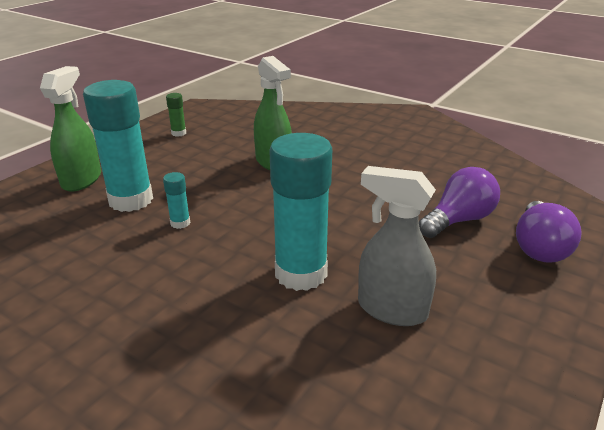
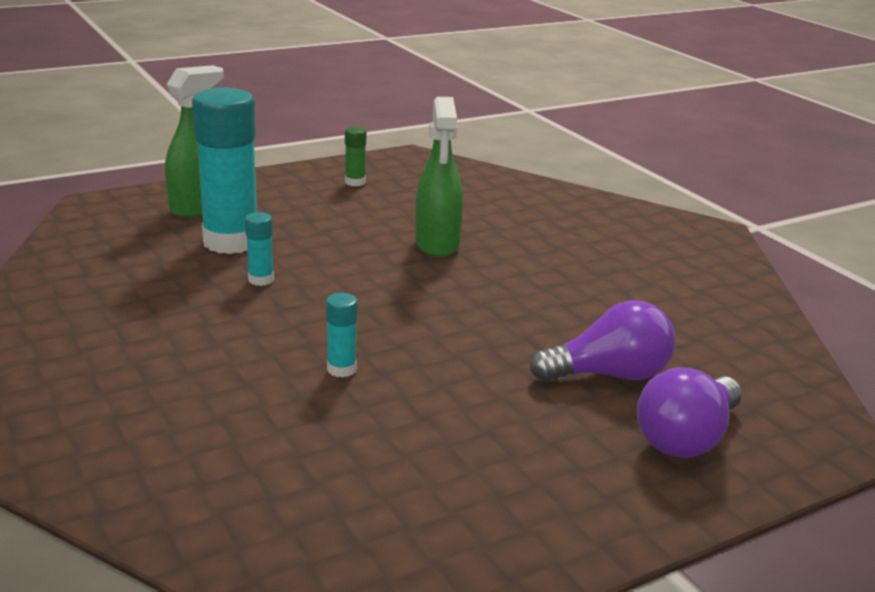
camera: 25 degrees right, 5 degrees down
(301, 273) = (341, 369): turquoise glue stick -> turquoise glue stick, size x0.43
(391, 309) = (406, 437): grey spray bottle -> none

